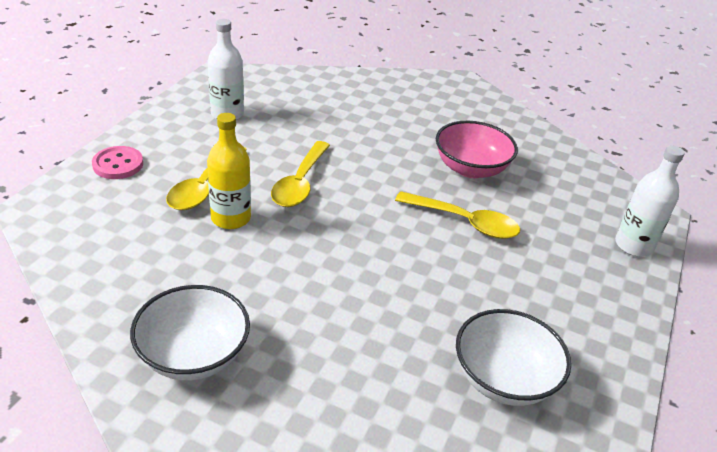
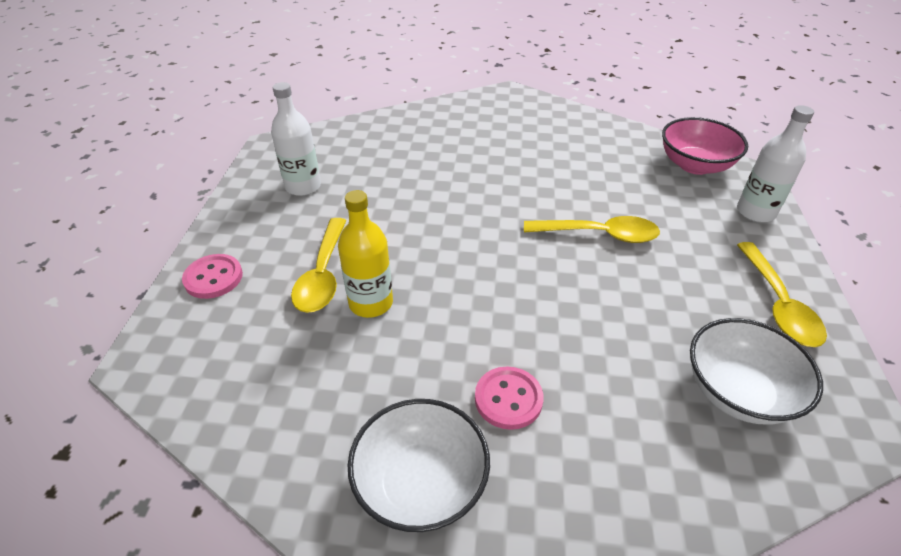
camera: 15 degrees left, 5 degrees up
(299, 321) = (508, 399): none -> pink button
(300, 183) = (419, 241): yellow spoon -> yellow spoon (778, 304)
(470, 168) = (571, 178): pink bowl -> pink bowl (695, 165)

